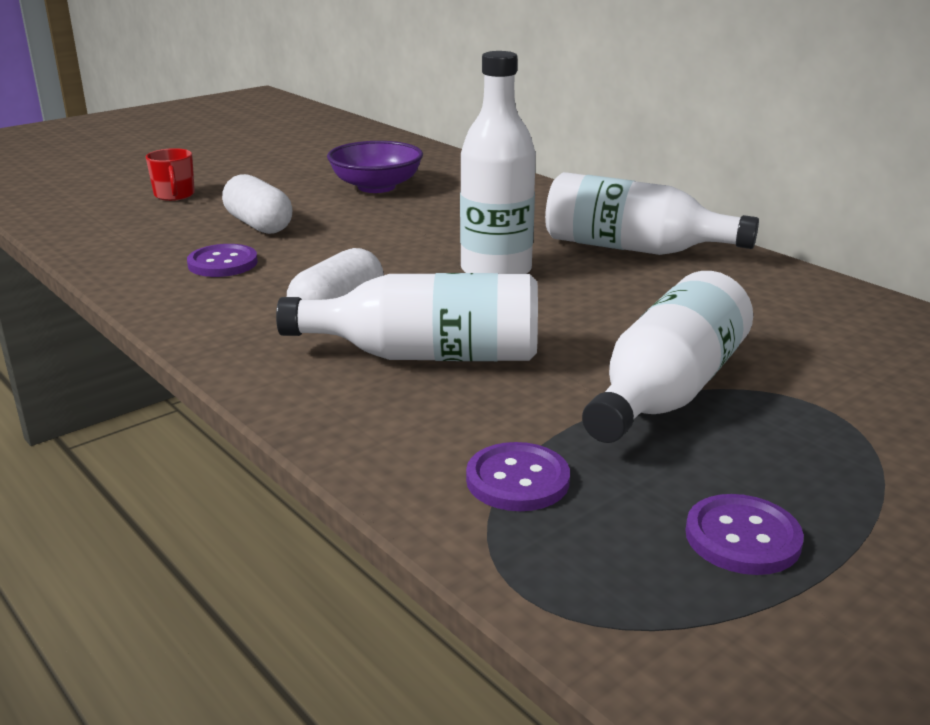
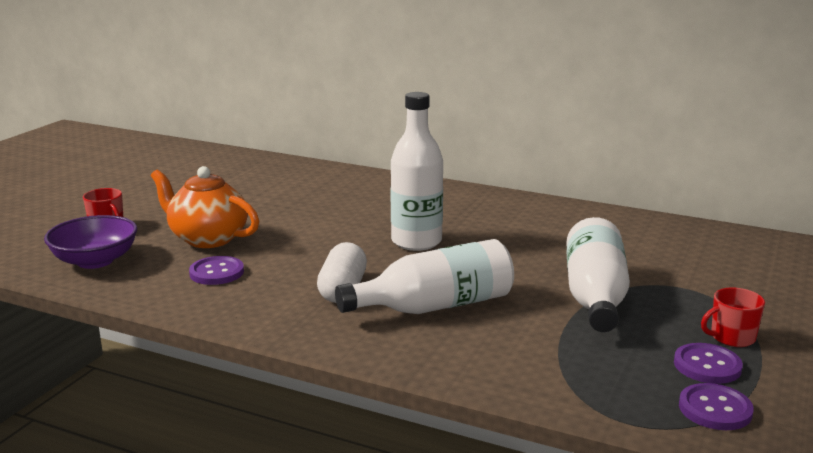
camera: 25 degrees left, 5 degrees down
(259, 225) = (207, 238): white capsule -> orange teapot
(376, 187) = (262, 194): purple bowl -> purple bowl (95, 261)
(517, 480) = (567, 366): purple button -> purple button (715, 409)
(634, 248) = (486, 210): white bottle -> none
(832, 504) = (731, 337): none -> red mug

